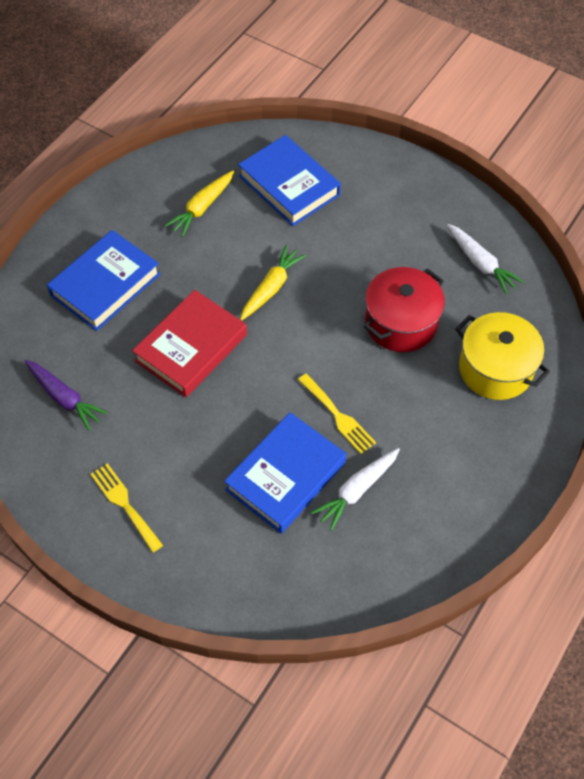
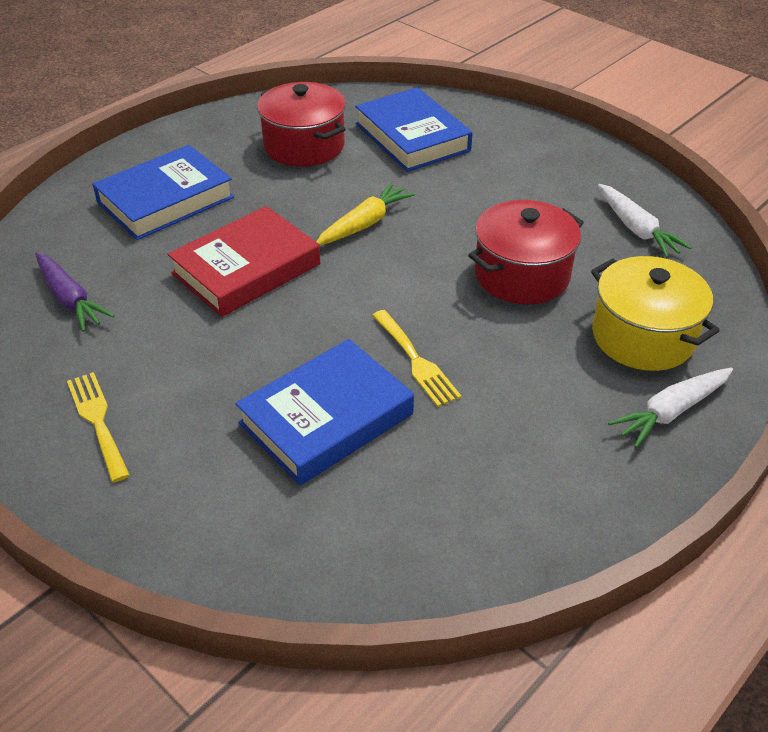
camera: 10 degrees right, 15 degrees down
(202, 208) = (304, 146): yellow carrot -> red pot
(357, 490) = (422, 448): white carrot -> white carrot (671, 412)

